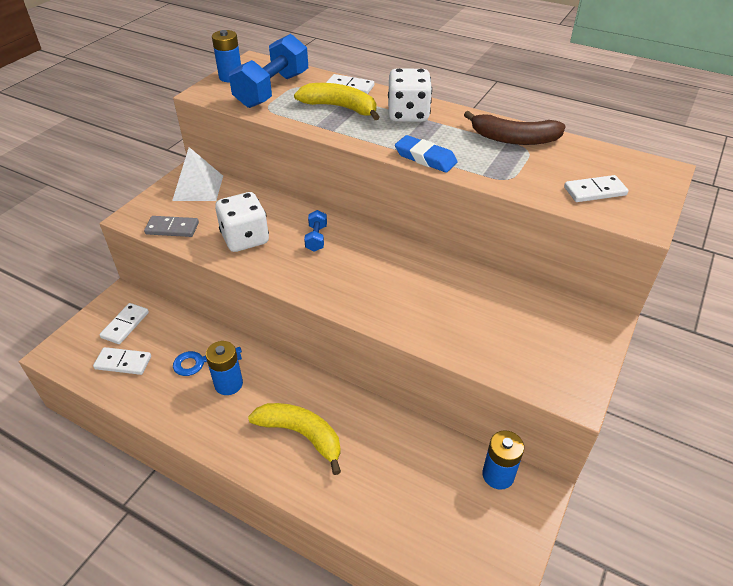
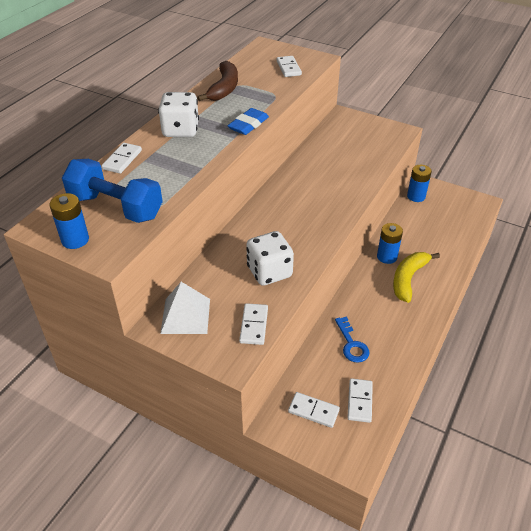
camera: 90 degrees left, 0 degrees up
(172, 228) = (254, 325): grey domino -> white domino
(228, 384) = (371, 323): blue battery -> blue battery (387, 257)
(316, 238) = (268, 229): blue dumbbell -> none
(340, 108) = (162, 164): yellow banana -> none

